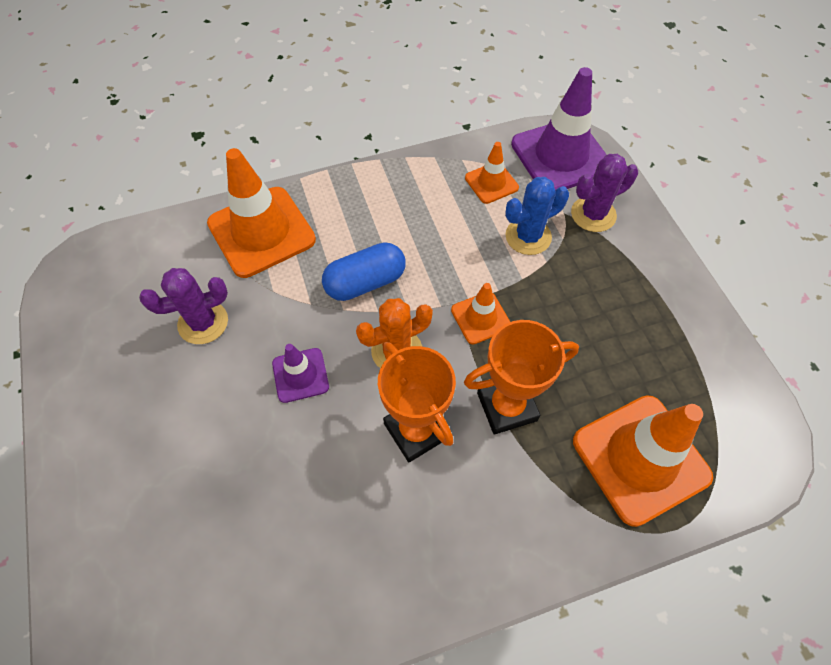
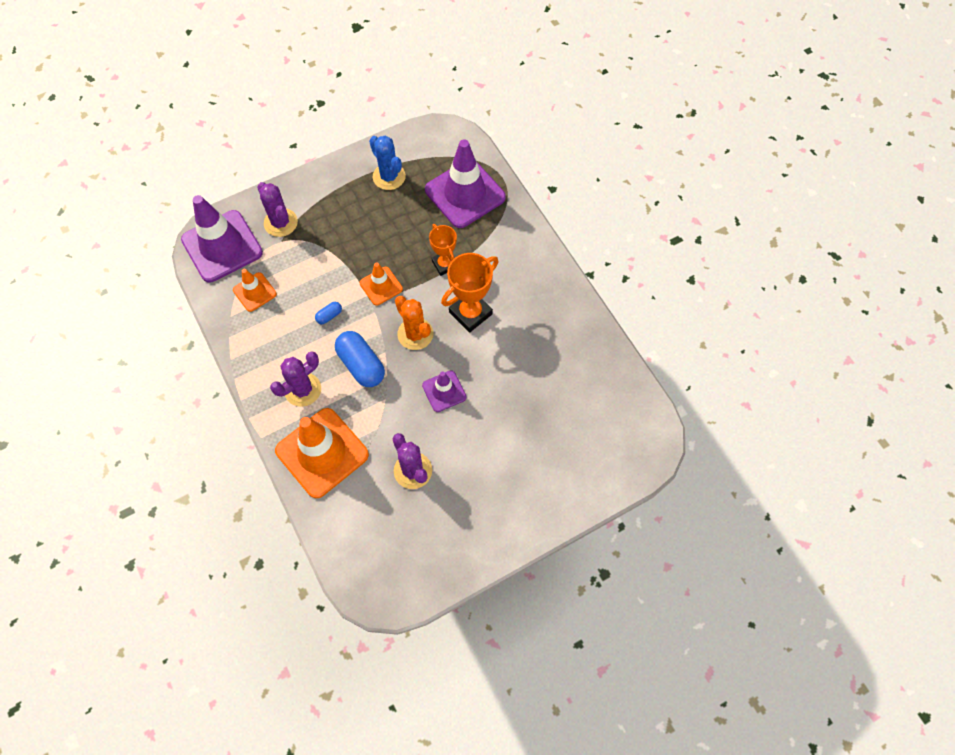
camera: 100 degrees left, 5 degrees up
(348, 220) = (303, 389): none -> purple cactus
(444, 255) = (329, 316): none -> blue capsule
(507, 406) = (444, 264): orange trophy -> orange trophy, size x0.65
(528, 236) = (306, 263): blue cactus -> blue cactus (389, 177)
(640, 458) = (465, 194): orange traffic cone -> purple traffic cone

